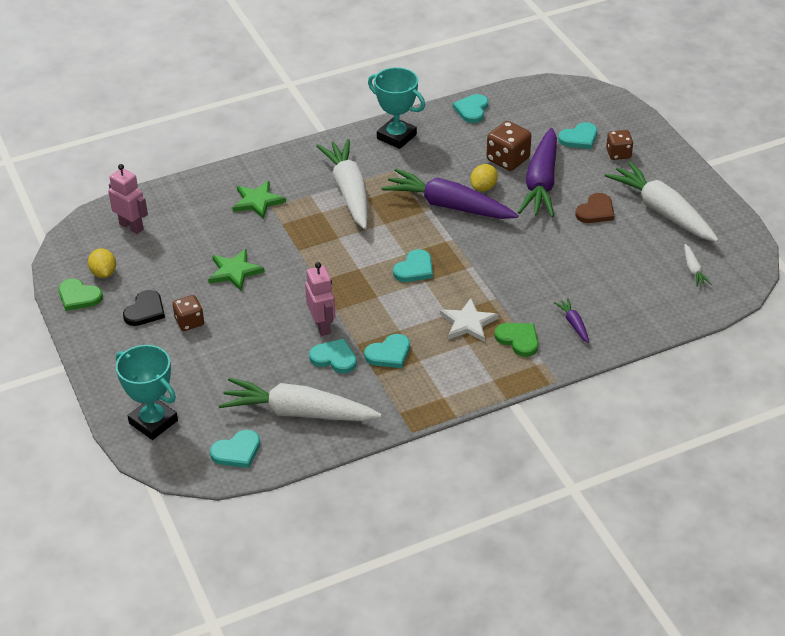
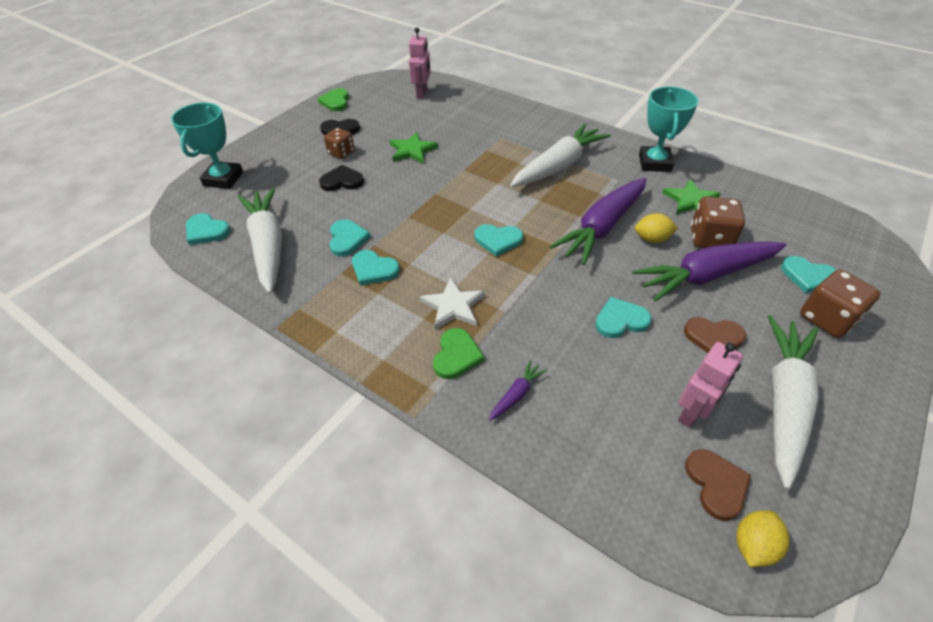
camera: 60 degrees right, 5 degrees up
(104, 273) = (366, 101): yellow lemon -> yellow lemon (753, 545)
(241, 336) = (342, 181): none -> black heart
(257, 201) = (500, 130): green star -> green star (691, 200)
(322, 326) = (382, 217): pink robot -> pink robot (692, 412)
(448, 206) = (602, 227): purple carrot -> purple carrot turned 135 degrees counterclockwise
(472, 110) = (746, 189): turquoise heart -> turquoise heart (620, 320)
(618, 154) = (827, 318): brown dice -> brown dice, size x1.52
(693, 270) = (716, 484): white carrot -> brown heart

